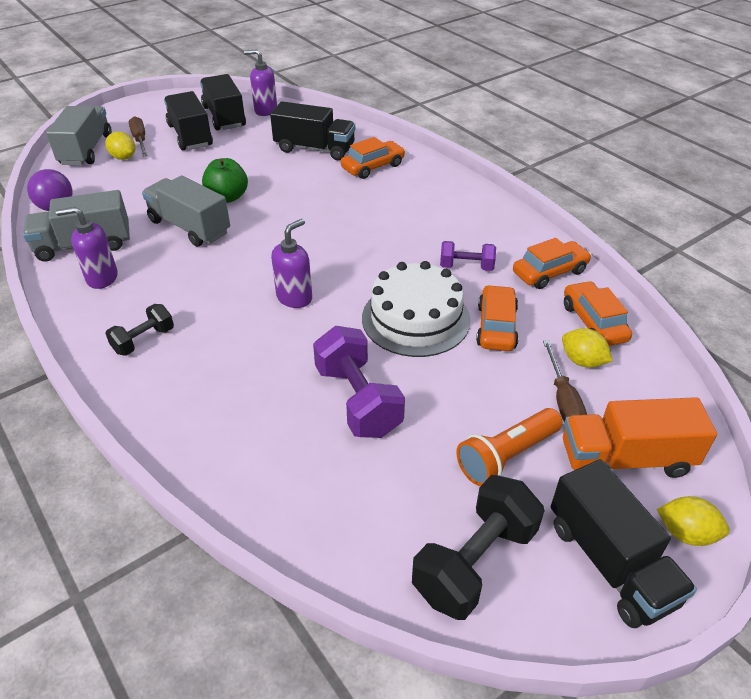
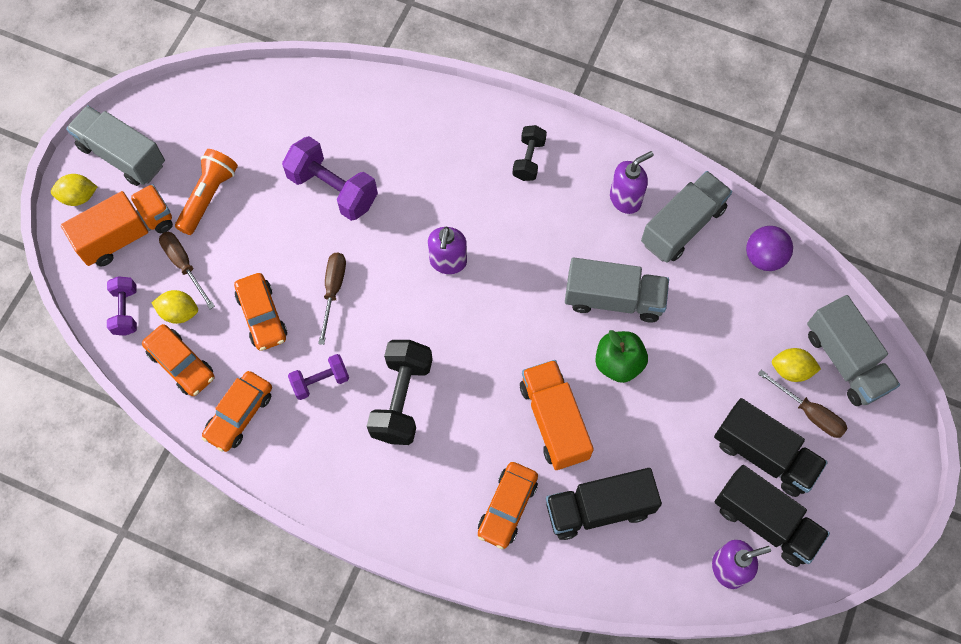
camera: 150 degrees right, 25 degrees up
(303, 188) = (554, 421): none -> orange truck
(415, 318) = (333, 291): white cake -> brown screwdriver
(474, 562) = (202, 117): black dumbbell -> black dumbbell (402, 399)
(610, 562) = (122, 155): black truck -> grey truck
(643, 385) = (126, 311): none -> purple dumbbell

